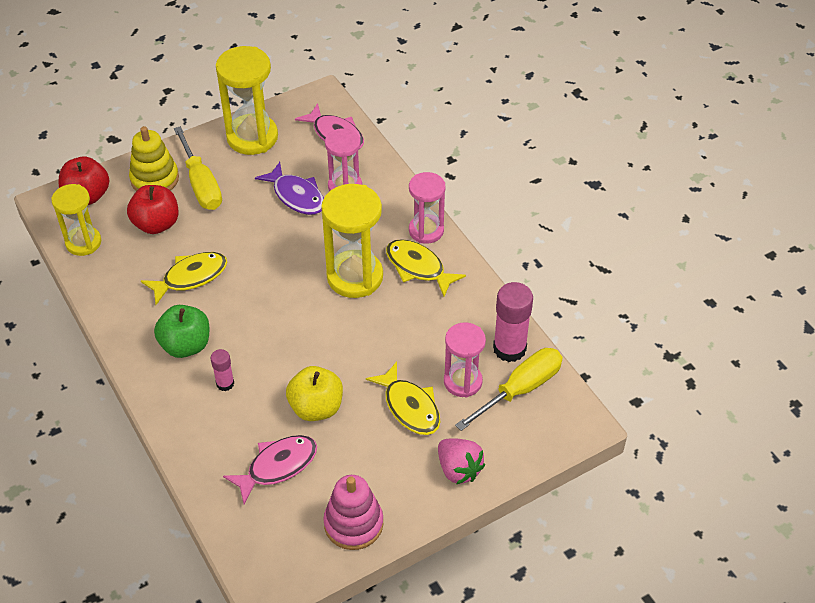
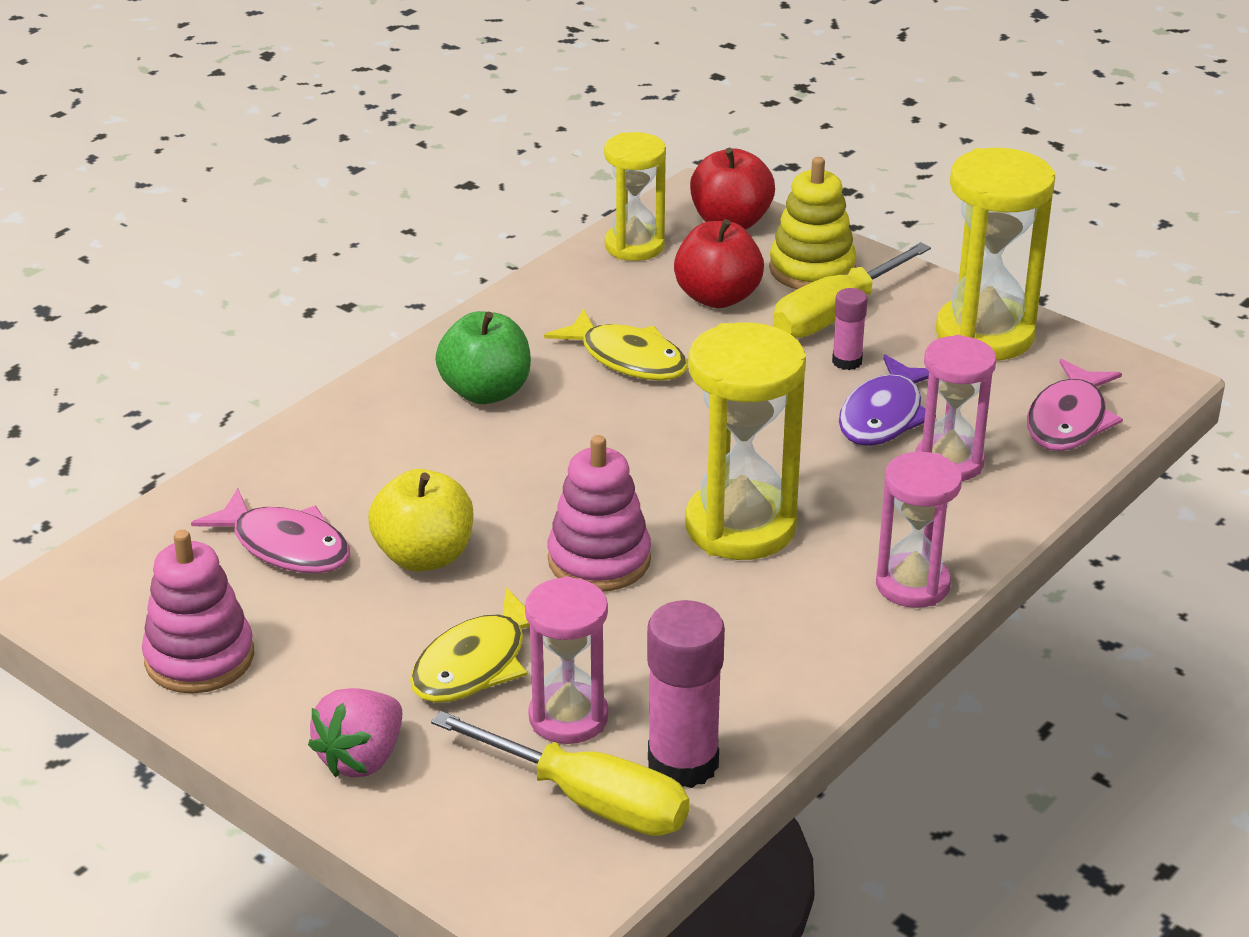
camera: 70 degrees right, 15 degrees down
(225, 383) = (428, 450): pink glue stick -> pink glue stick (847, 361)
(353, 337) = (599, 560): none -> pink stacking toy
(418, 267) = (812, 596): yellow fish -> none

